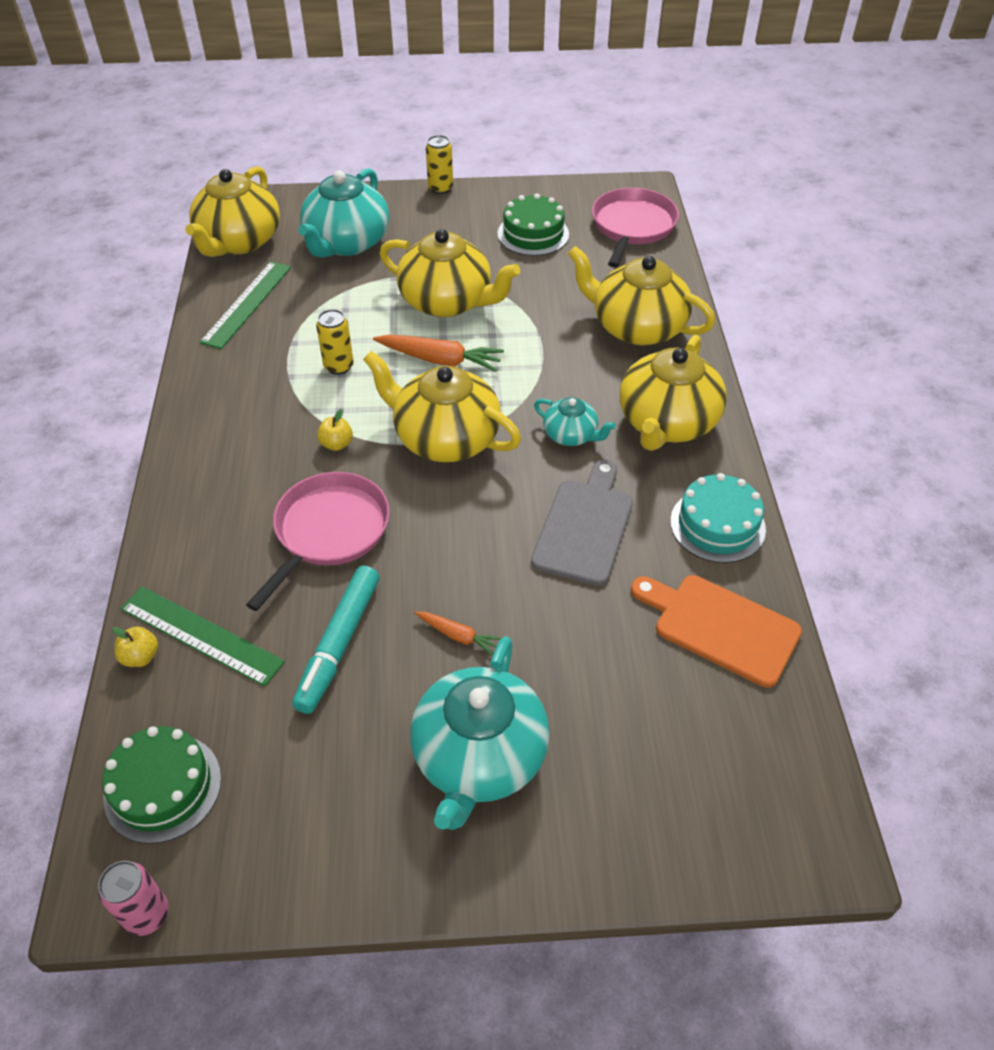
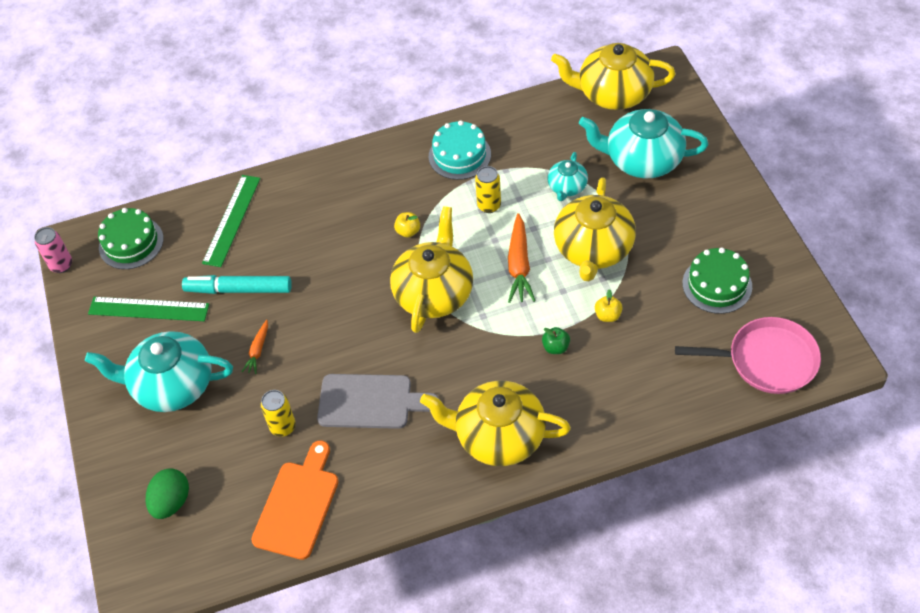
camera: 80 degrees right, 5 degrees up
(141, 657) = (211, 198): yellow apple -> yellow apple (608, 315)
(247, 304) = (539, 127): green ruler -> green ruler (148, 309)
(329, 531) = (327, 254): pink pan -> none
(440, 188) = (754, 198): yellow can -> yellow can (283, 427)
(565, 355) = (556, 347): none -> green apple
(571, 435) = (463, 372): turquoise teapot -> turquoise teapot (567, 187)
(637, 327) = (614, 392): yellow teapot -> none
(686, 782) = (171, 502): none -> green egg
(717, 525) = (395, 490): turquoise cake -> turquoise cake (459, 155)

